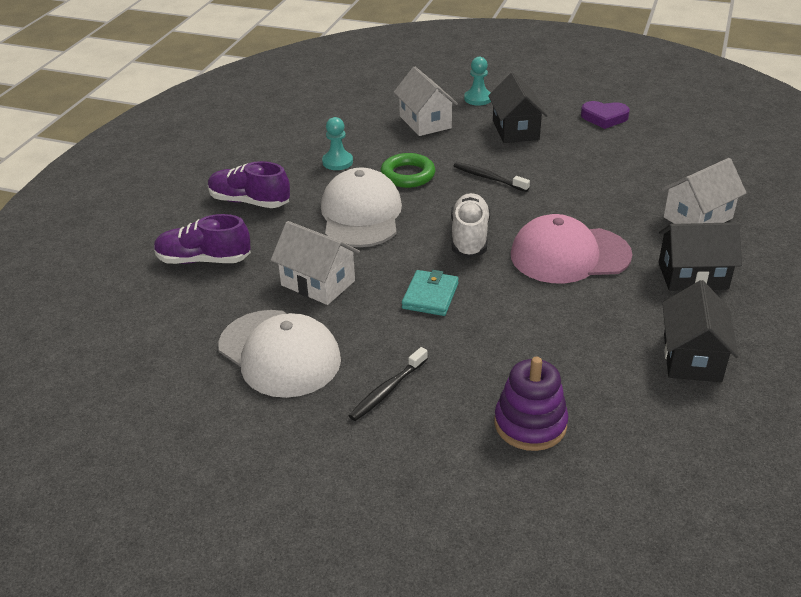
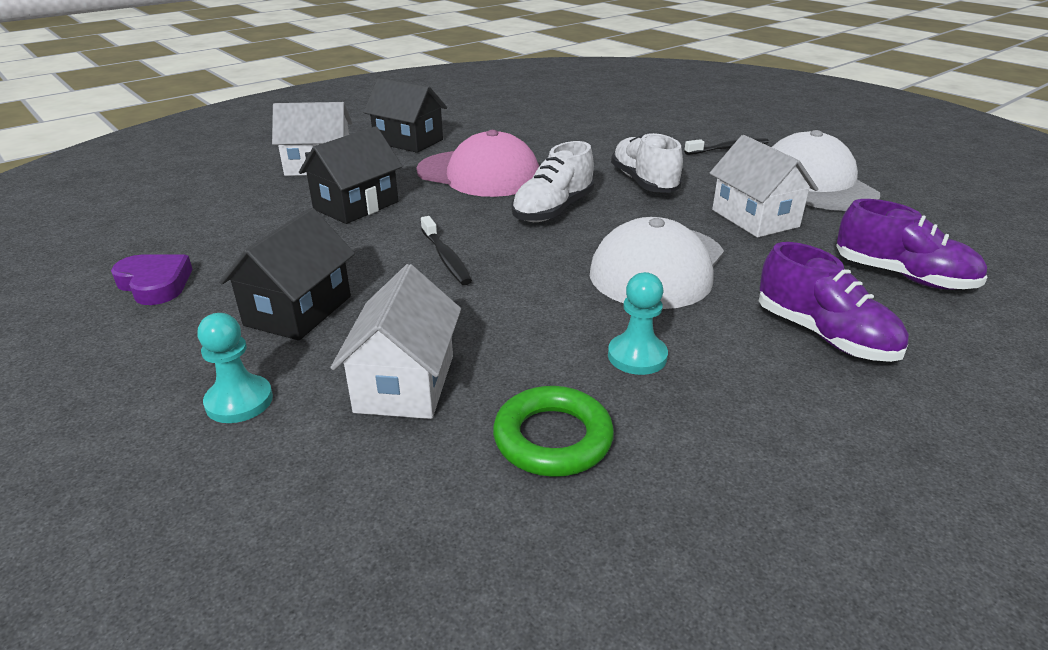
camera: 150 degrees left, 5 degrees down
(408, 175) = (545, 296): green ring -> green ring (553, 438)
(430, 296) = (644, 182): turquoise wallet -> white shoe
(530, 424) = (639, 119): purple stacking toy -> none
(692, 357) = (492, 116): black house -> black house (356, 205)

